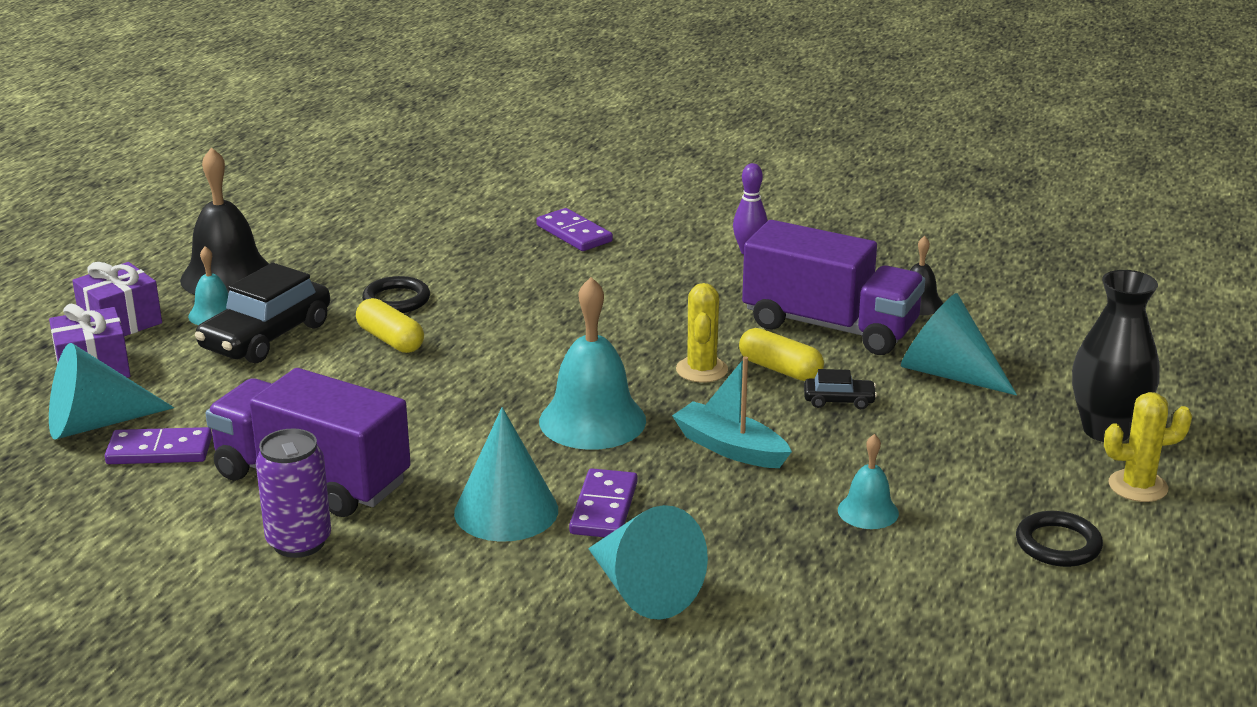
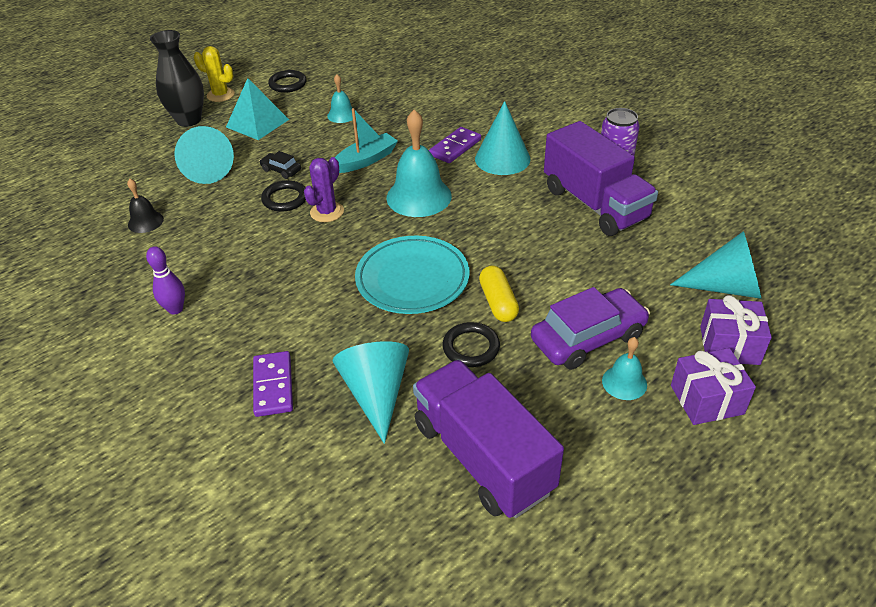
camera: 150 degrees left, 15 degrees up
(159, 451) = (682, 251): purple domino -> none
(227, 276) = (601, 437): black bell -> none
(266, 336) = (588, 338): black car -> purple car
(512, 334) = (412, 279): none -> turquoise plate
(643, 589) = (469, 110): turquoise cone -> turquoise cone (376, 394)
(702, 370) = (327, 212): yellow cactus -> purple cactus
(730, 448) = (366, 160): turquoise boat -> turquoise boat turned 105 degrees counterclockwise
(780, 369) = (285, 199): yellow capsule -> black ring
(830, 326) = (218, 220): purple truck -> purple truck (483, 457)
(988, 456) = (257, 123): none -> turquoise pyramid

